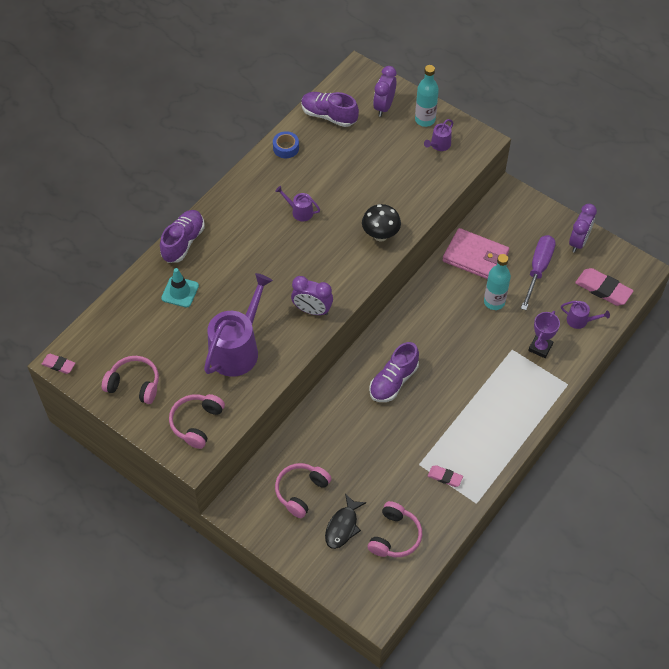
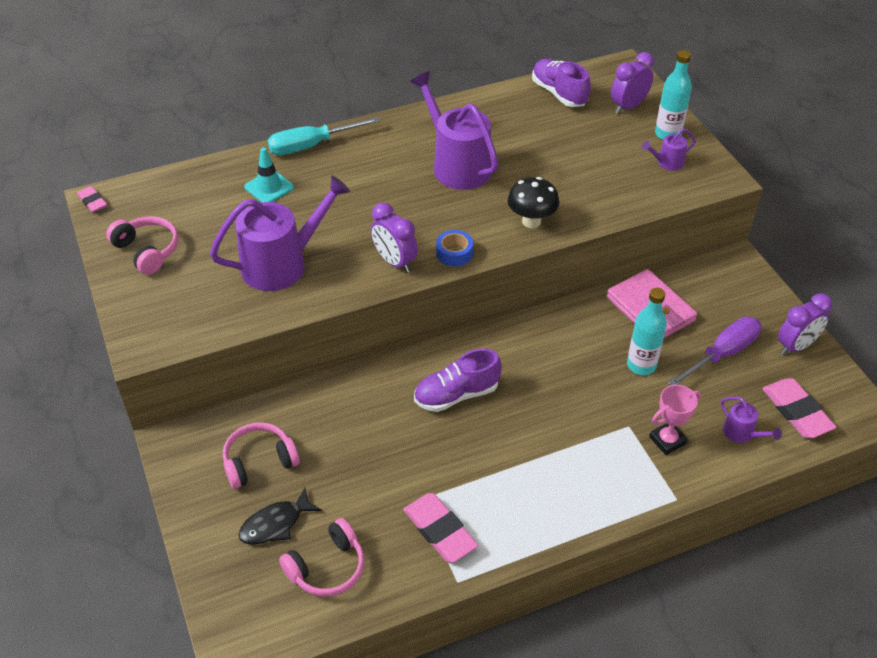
camera: 30 degrees right, 10 degrees down
(183, 242) = (311, 146): purple shoe -> turquoise screwdriver
(197, 423) = (176, 316): pink headphones -> none
(286, 148) = (489, 105): blue tape -> blue tape (454, 253)
(300, 211) = (457, 165): purple watering can -> purple watering can, size x2.20
(445, 477) = (440, 530): pink eraser -> pink eraser, size x1.78
(540, 347) = (667, 440): purple trophy -> pink trophy

